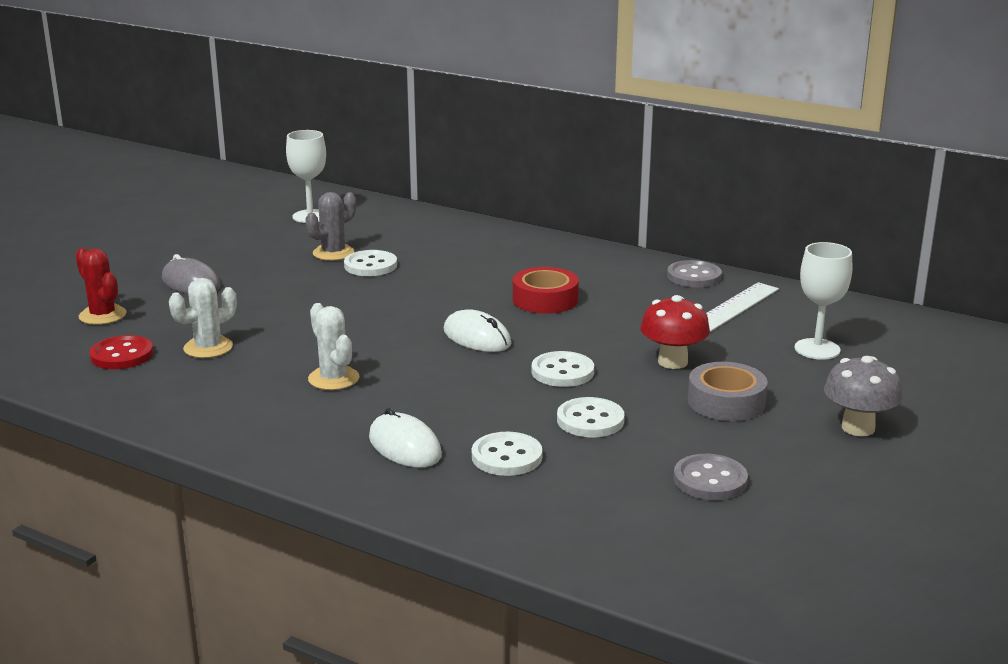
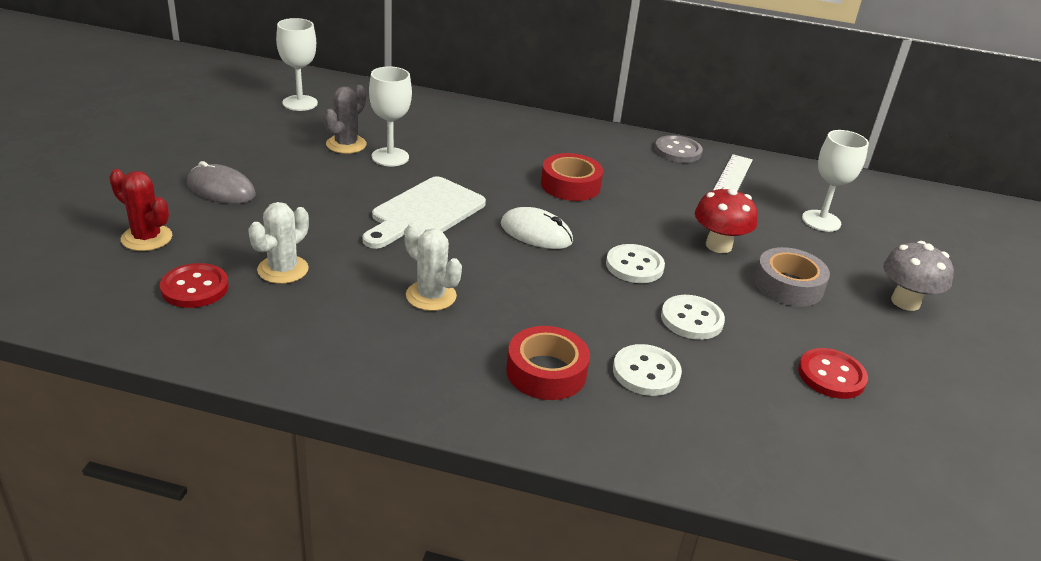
camera: 20 degrees left, 10 degrees up
(370, 265) = (390, 157): white button -> white goblet
(374, 313) = (425, 213): none -> white cutting board
(404, 446) = (546, 372): white mouse -> red tape
(710, 480) = (831, 375): grey button -> red button

